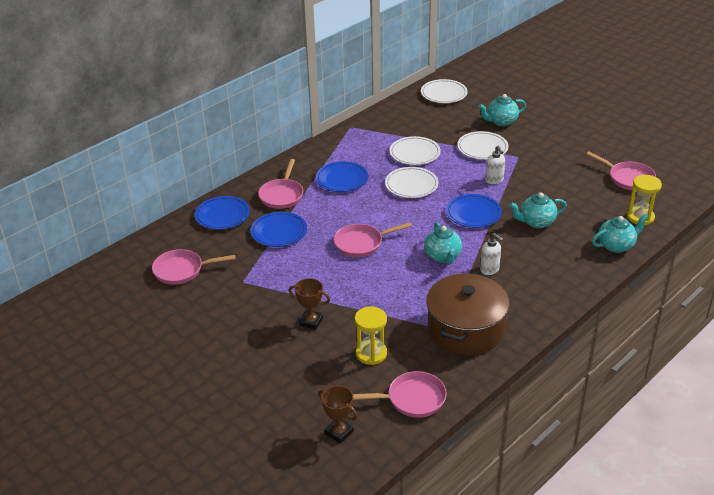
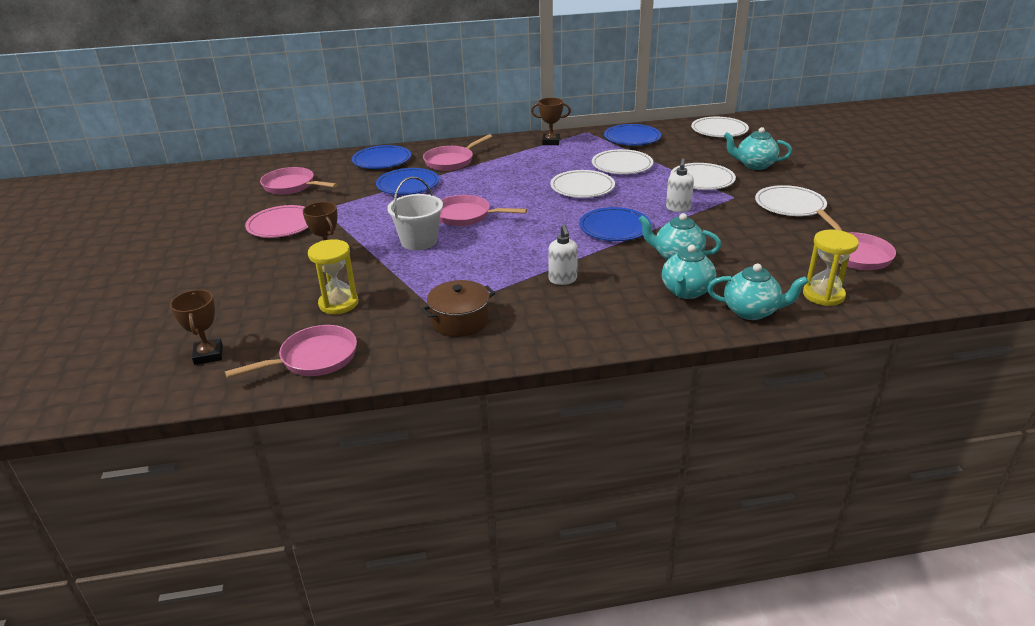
camera: 35 degrees right, 5 degrees down
(231, 310) = (282, 225): none -> pink plate
(335, 147) = (551, 142): none -> brown trophy
(342, 179) = (521, 165): blue plate -> blue plate (632, 138)
(357, 279) = (419, 241): none -> white bucket
(412, 399) = (314, 358): pink pan -> pink pan turned 60 degrees counterclockwise
(443, 256) = (529, 252): turquoise teapot -> turquoise teapot (686, 292)
(465, 329) = (460, 321): brown pot -> brown pot, size x0.57
(556, 151) = (789, 205): none -> white plate

